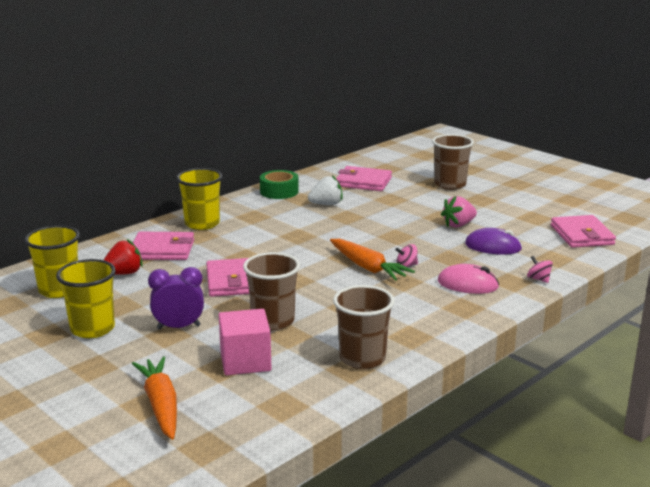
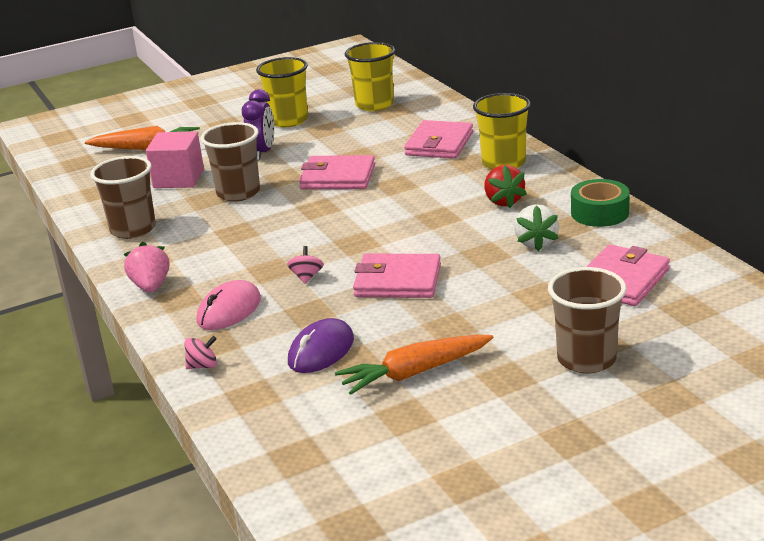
camera: 110 degrees right, 5 degrees up
(124, 273) = (392, 128): red strawberry -> red strawberry (503, 201)
(368, 267) = (319, 252): orange carrot -> orange carrot (414, 373)
(458, 225) = (411, 336): pink strawberry -> pink strawberry (151, 286)
(582, 235) = (310, 446): pink wallet -> pink wallet (398, 281)

